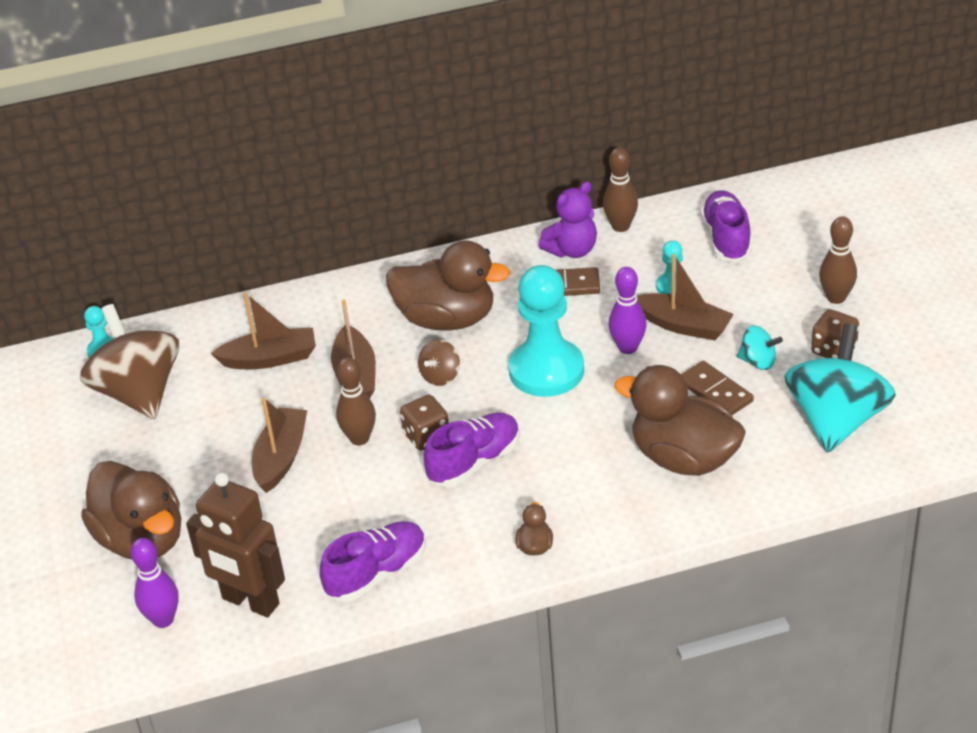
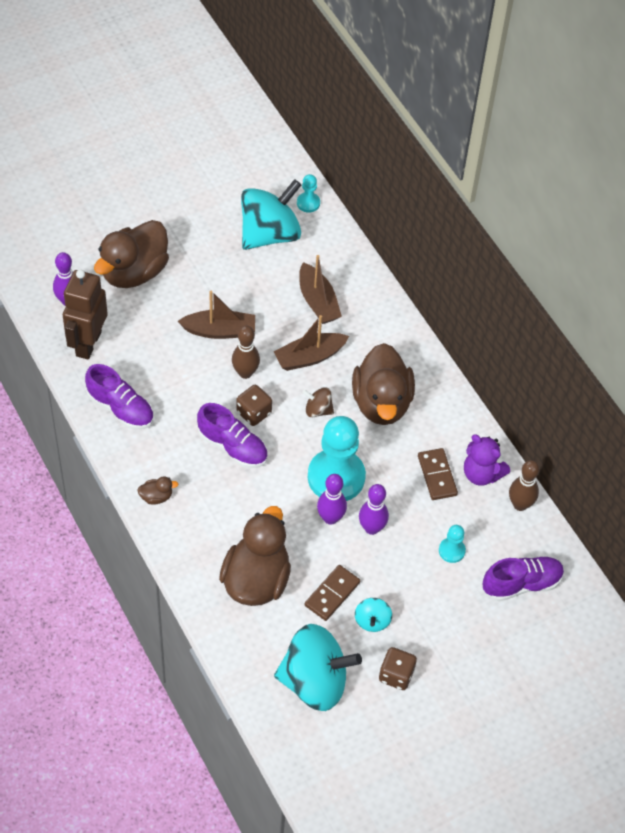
camera: 70 degrees right, 15 degrees up
(139, 393) = (270, 234): brown spinning top -> turquoise spinning top
(605, 382) = (330, 518): none -> purple bowling pin
(684, 325) = (405, 564): brown boat -> none
(836, 298) = (461, 673): brown bowling pin -> none

